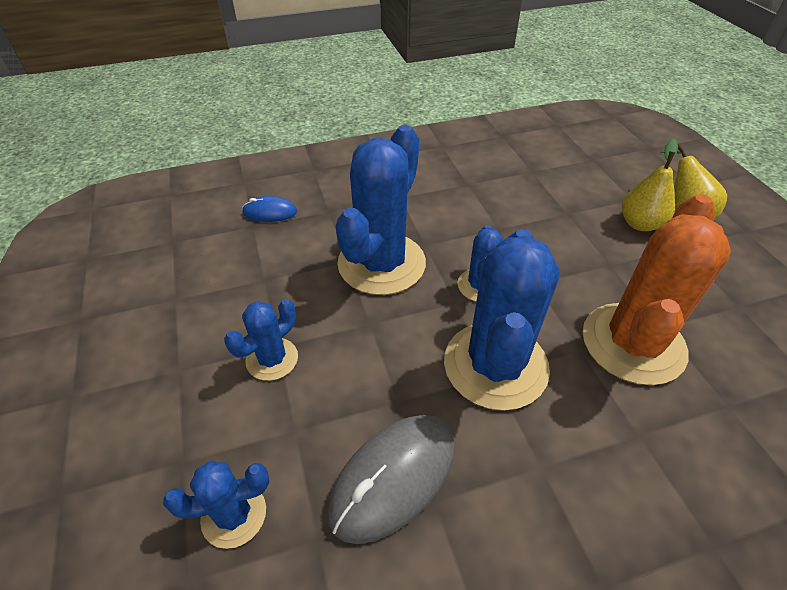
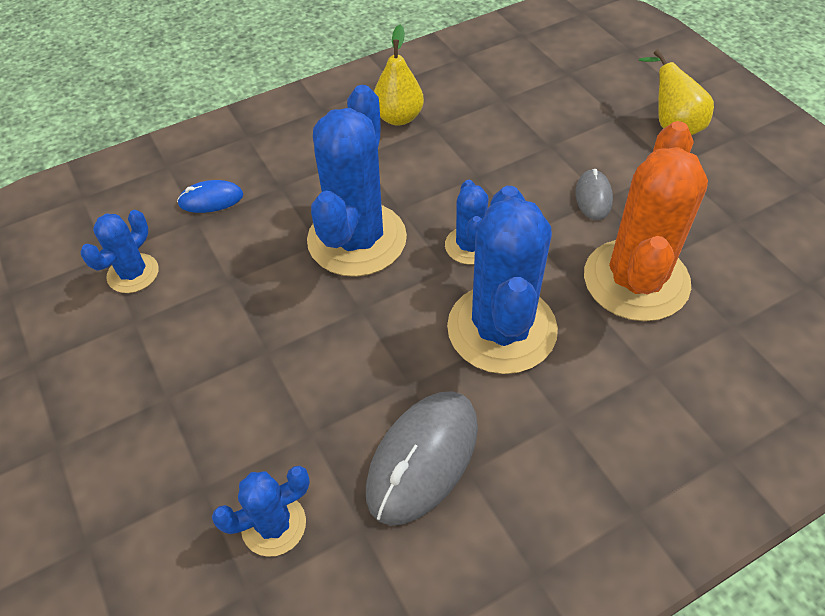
camera: 10 degrees left, 5 degrees up
(272, 359) = (265, 366): blue cactus -> blue cactus (133, 273)
(601, 262) = (593, 197): none -> grey mouse
(640, 224) = (628, 145): yellow pear -> yellow pear (398, 117)

